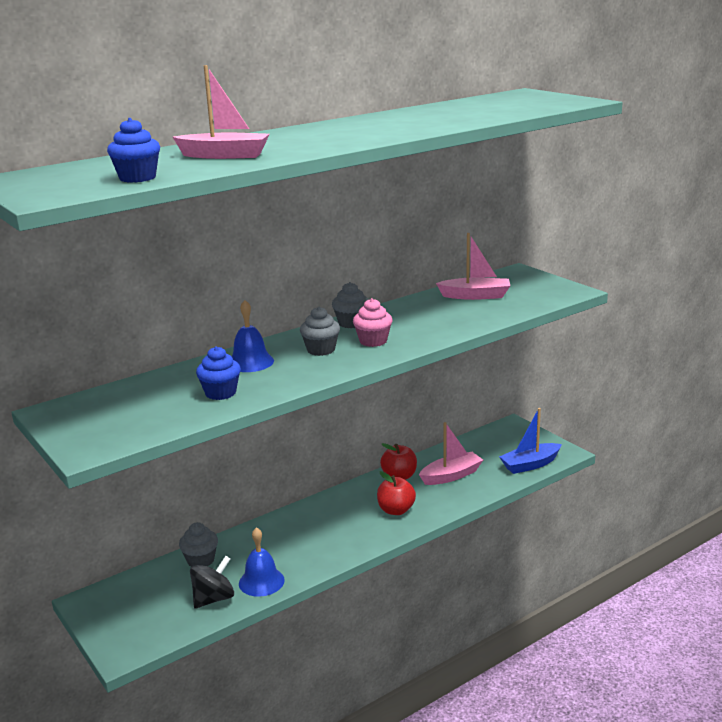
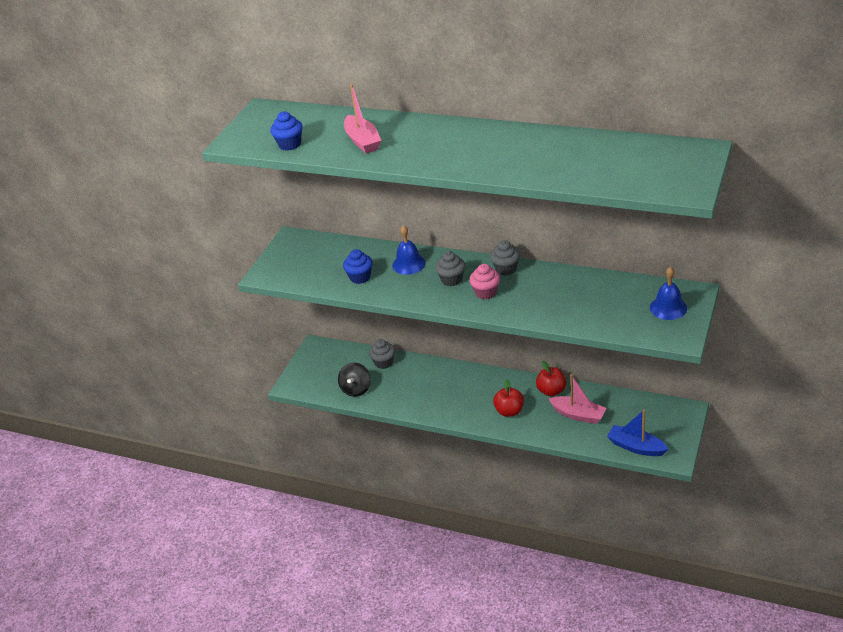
camera: 60 degrees right, 15 degrees up
(213, 599) = (356, 389): black spinning top -> black spinning top turned 90 degrees clockwise
(261, 581) = (386, 397): blue bell -> blue bell (668, 308)
(475, 296) = (616, 296): pink boat -> none

